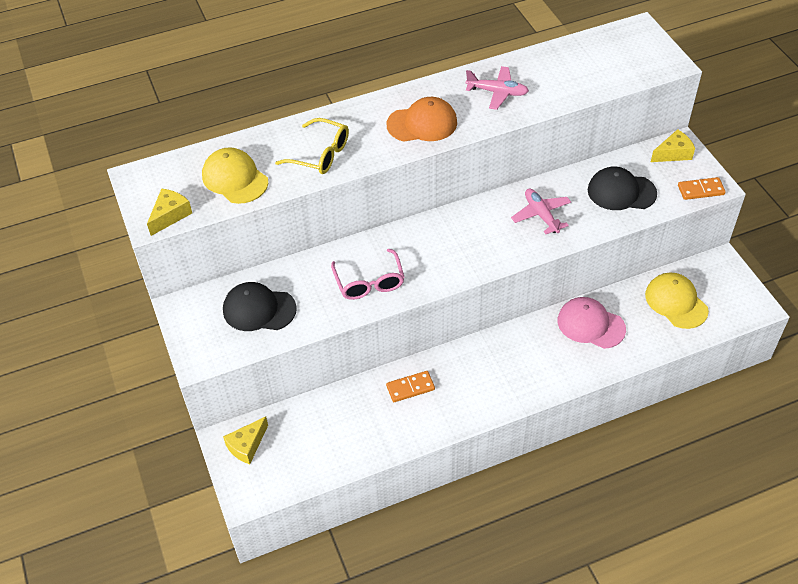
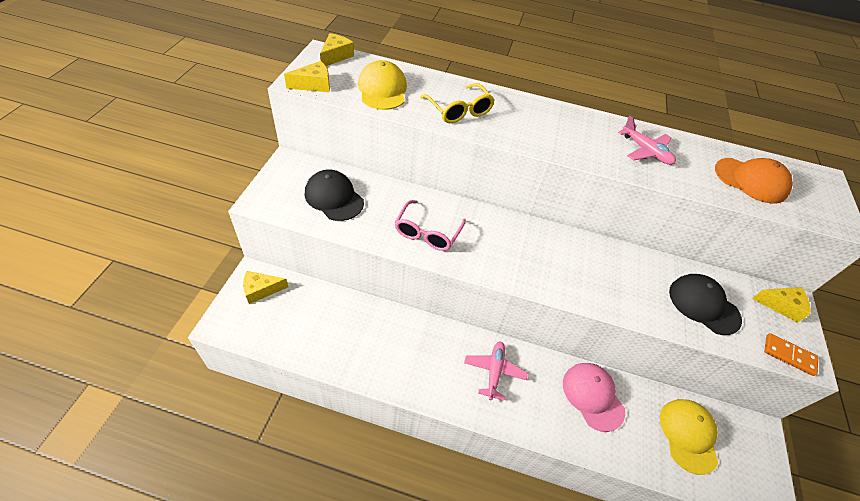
camera: 30 degrees right, 0 degrees up
(152, 173) = (336, 56): none -> yellow cheese
(410, 388) = (406, 336): orange domino -> none
(422, 123) = (559, 136): orange cap -> orange cap (751, 180)
(541, 215) = (612, 276): pink plane -> pink plane (494, 371)

